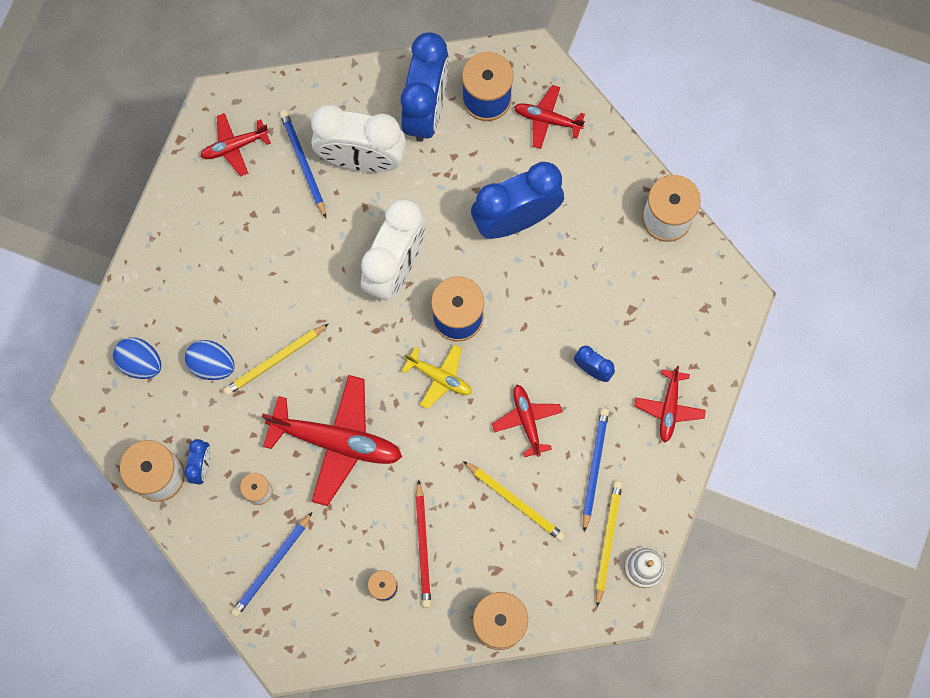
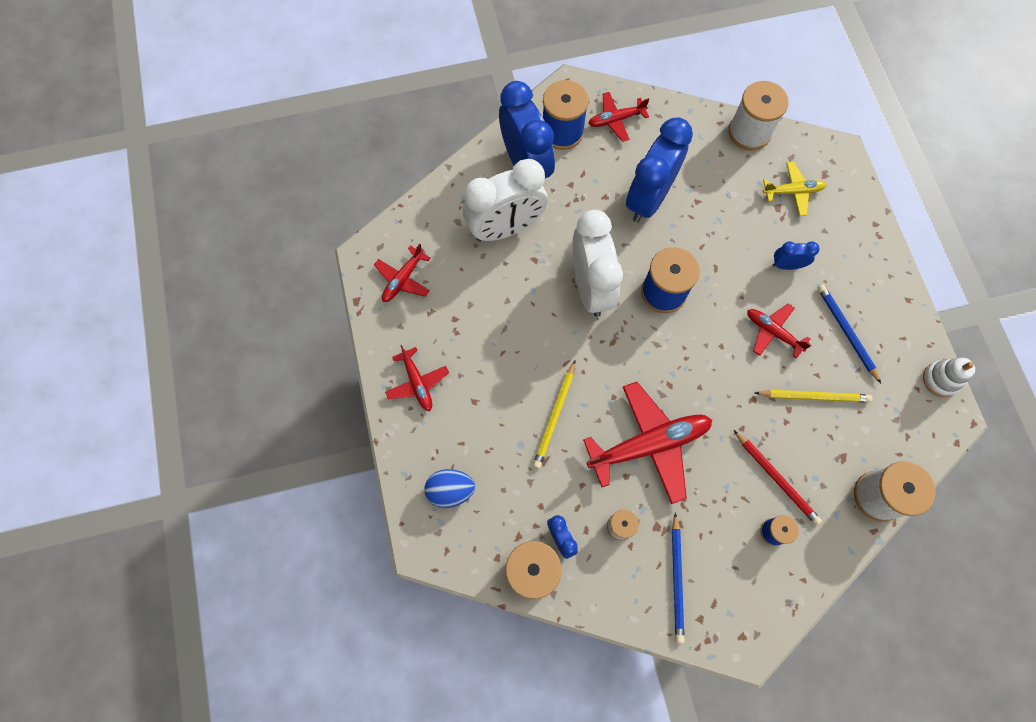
camera: 35 degrees left, 5 degrees down
(212, 364) = (508, 452): blue egg -> none
(303, 163) = (465, 258): blue pencil -> none
(440, 377) = (686, 344): yellow plane -> yellow plane (793, 191)
(607, 541) = (900, 379): yellow pencil -> none
(669, 408) = (860, 256): red plane -> red plane (417, 383)

